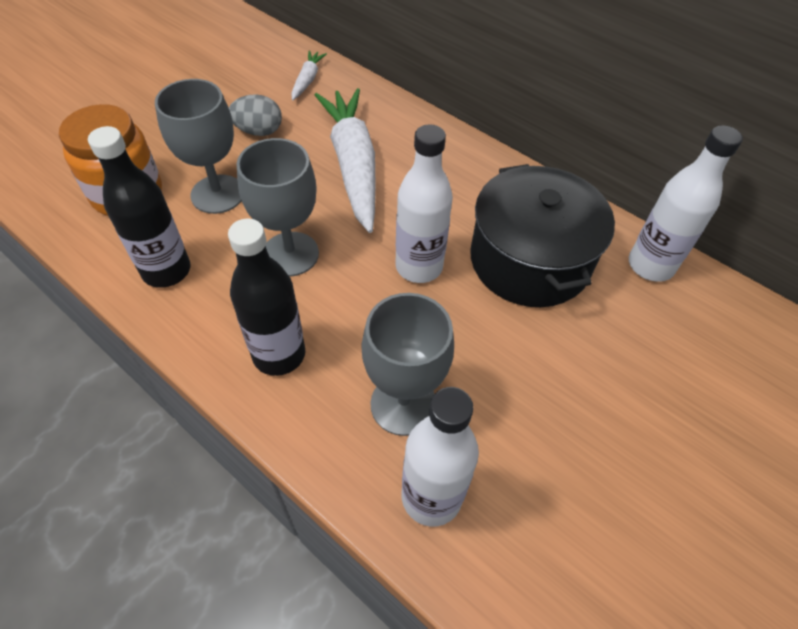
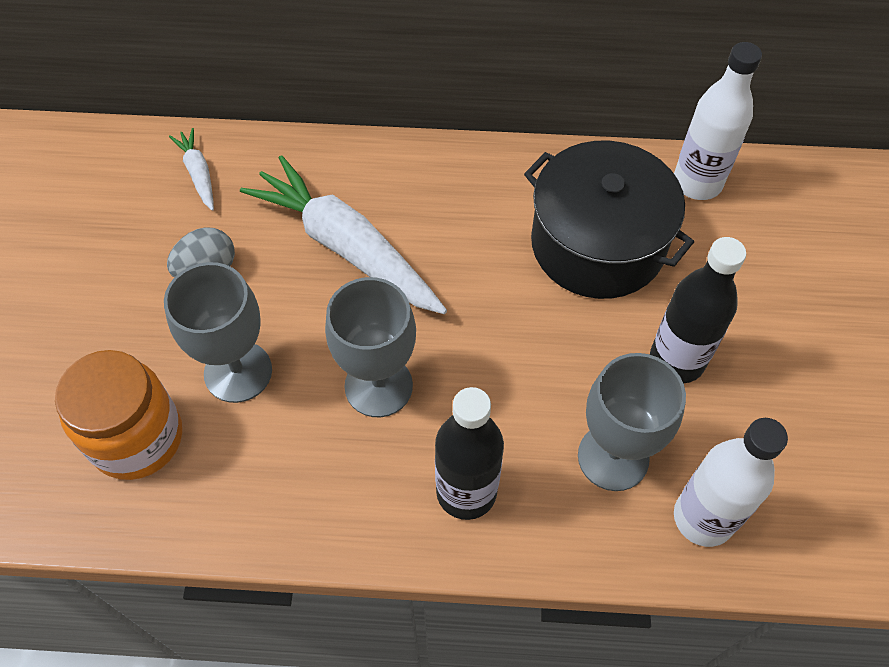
camera: 35 degrees left, 5 degrees up
(166, 271) = (272, 490): black bottle -> black bottle (676, 360)
(419, 267) = (509, 316): white bottle -> none

